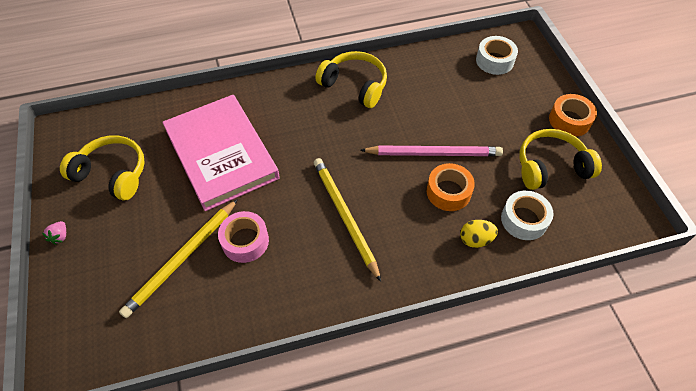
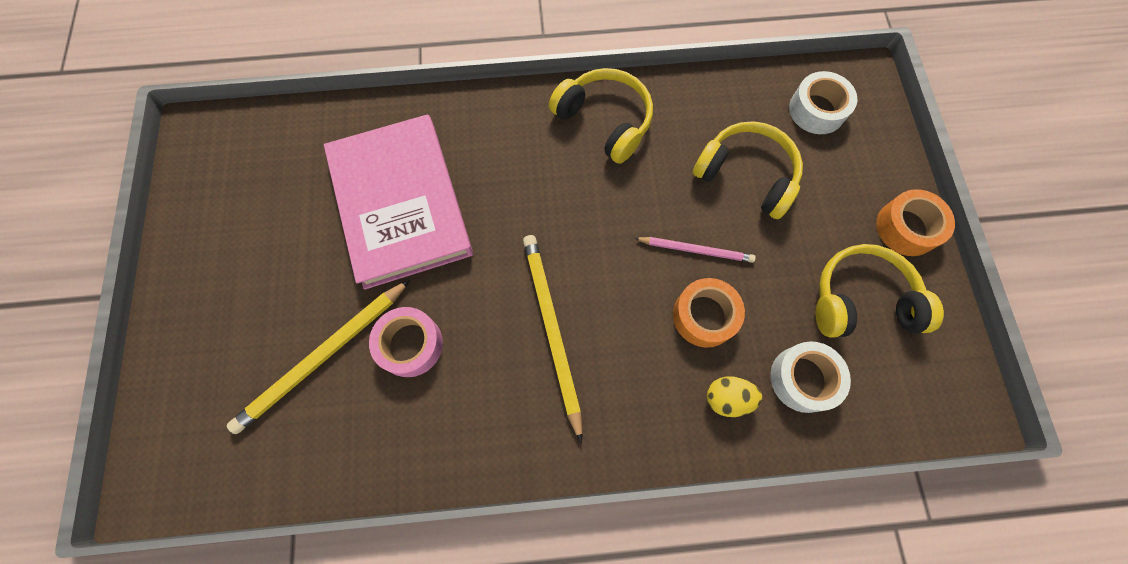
camera: 10 degrees right, 15 degrees up
(60, 236) = (171, 295): pink strawberry -> none
(112, 174) = (251, 211): yellow headphones -> yellow headphones (746, 175)
(433, 153) = (696, 250): pink pencil -> pink pencil, size x0.59

